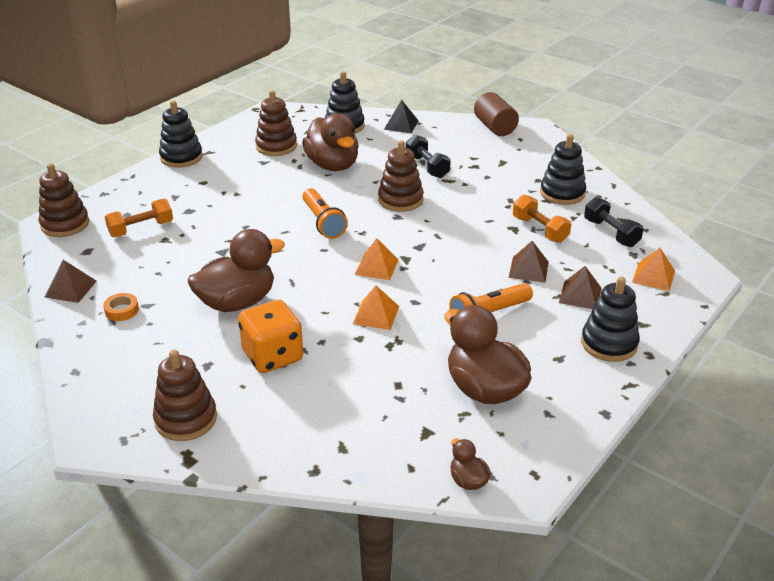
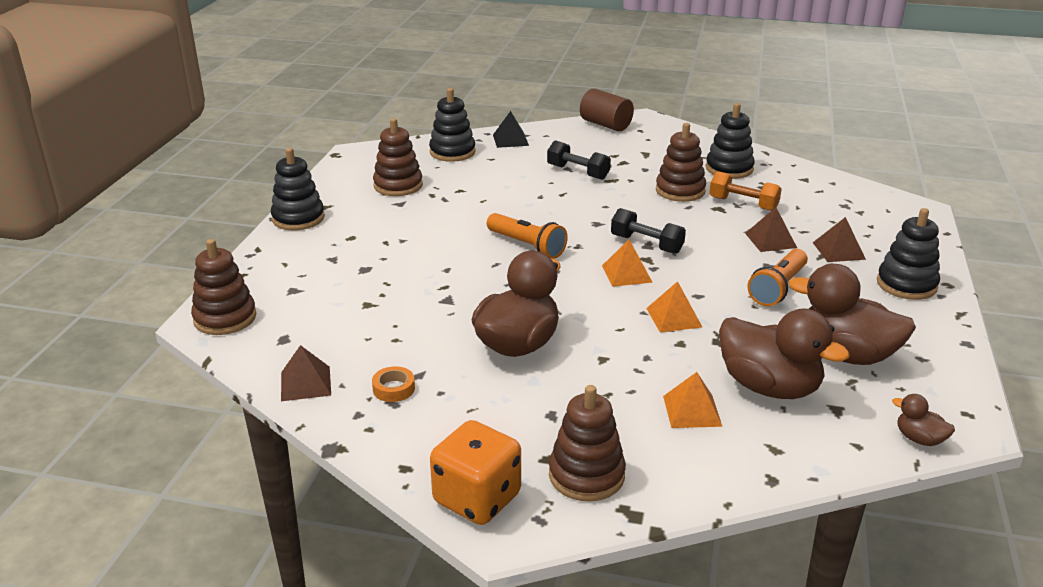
camera: 25 degrees left, 5 degrees down
(141, 229) = (327, 300): orange dumbbell -> none
(273, 356) = (612, 385): orange dice -> orange dice (477, 499)
(333, 165) = (479, 191): brown duck -> brown duck (769, 387)
(400, 200) = (584, 207): brown stacking toy -> brown stacking toy (680, 191)
(611, 233) = (807, 192): black dumbbell -> black dumbbell (646, 244)
(653, 276) = (881, 220): orange pyramid -> orange pyramid (692, 411)

